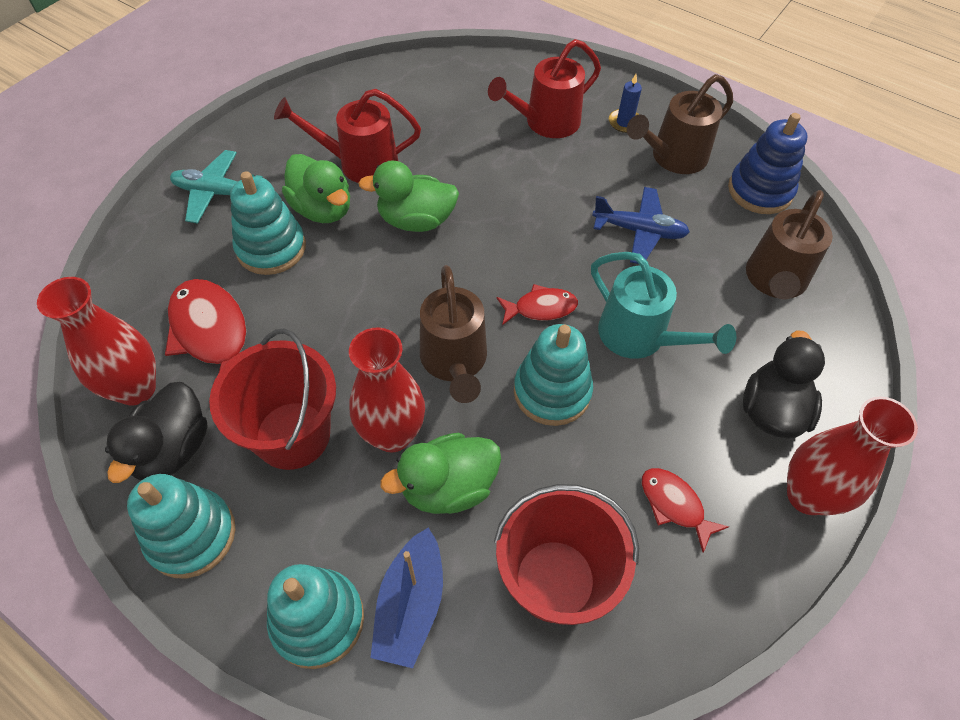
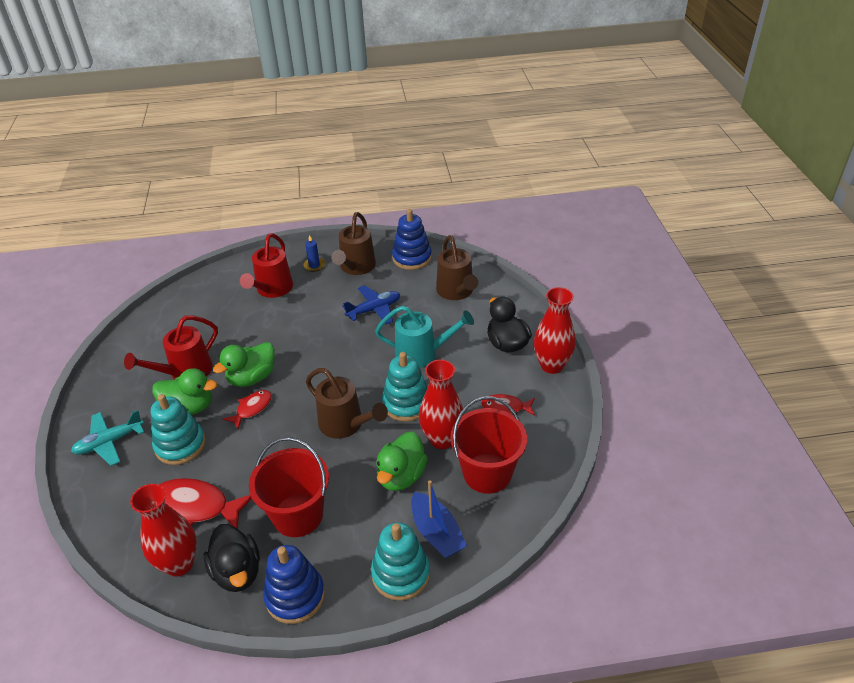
camera: 40 degrees left, 15 degrees down
(191, 535) = (295, 596): turquoise stacking toy -> blue stacking toy
(392, 434) = (349, 476): red vase -> red vase (442, 439)
(541, 308) = (362, 373): red fish -> red fish (252, 409)

